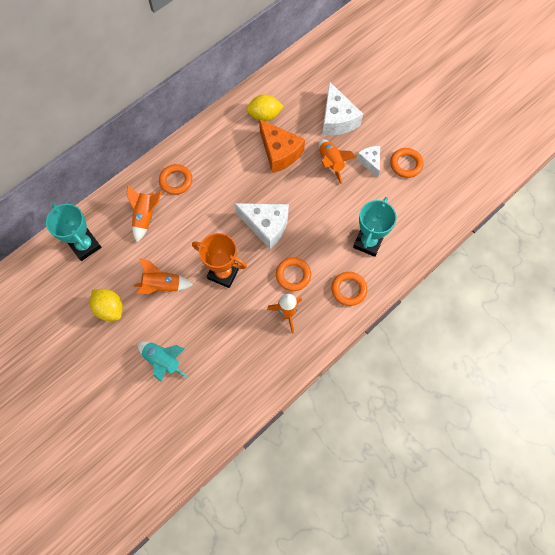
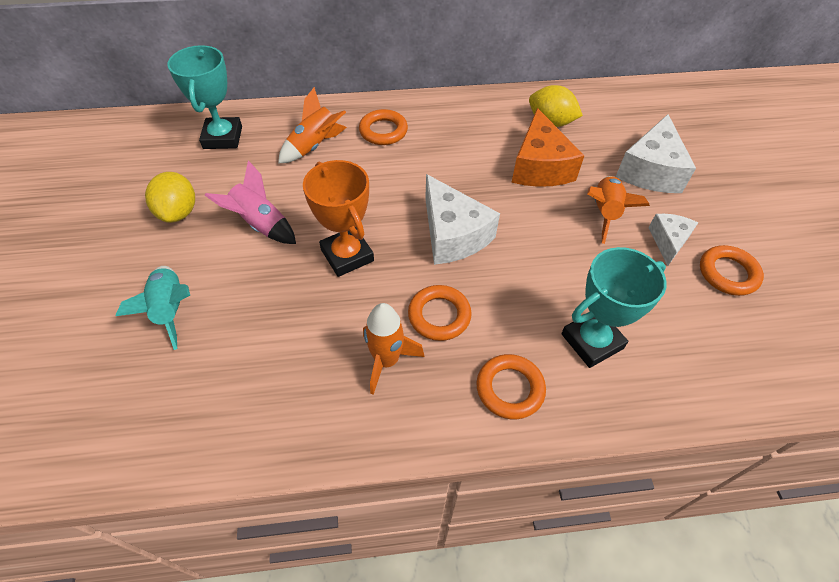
camera: 35 degrees right, 15 degrees down
(162, 286) = (260, 224): orange rocket -> pink rocket

